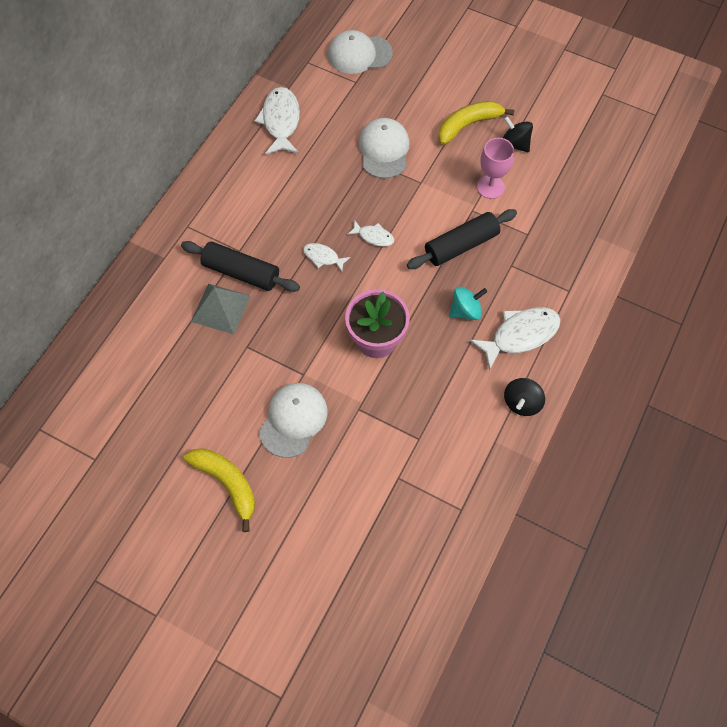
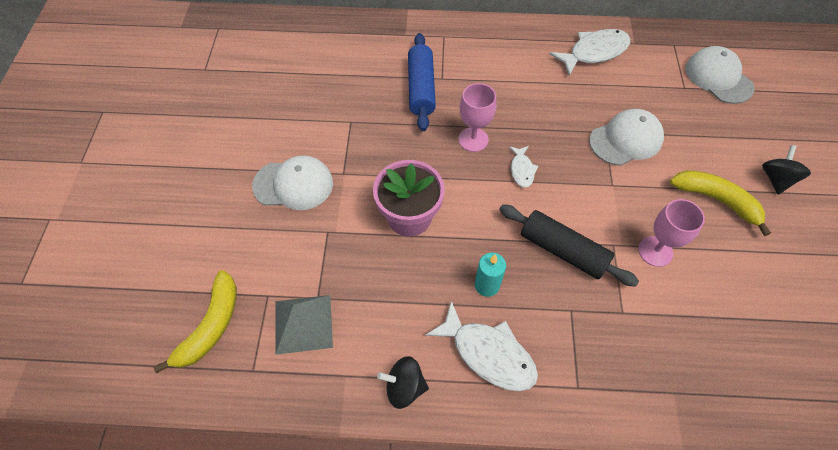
camera: 65 degrees right, 5 degrees down
(221, 308) = (378, 89): grey pyramid -> grey pyramid (303, 324)
(227, 483) = (213, 161): yellow banana -> yellow banana (211, 326)
(241, 272) = (421, 88): black rolling pin -> blue rolling pin
(323, 257) = (473, 139): white fish -> pink goblet
(465, 311) = (487, 285): turquoise spinning top -> turquoise candle
(515, 144) = (730, 254): black spinning top -> black spinning top (776, 179)

